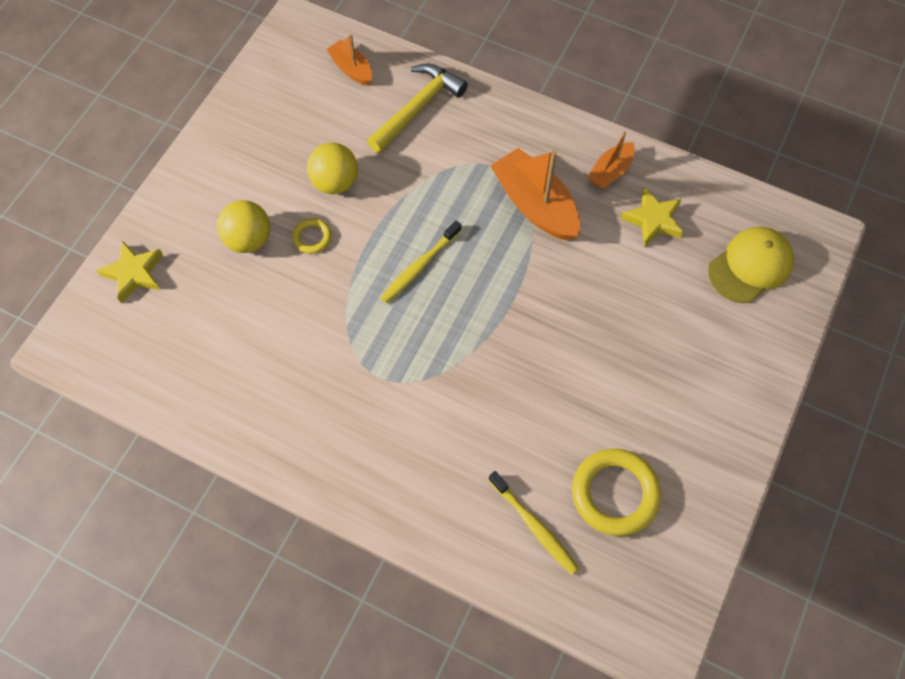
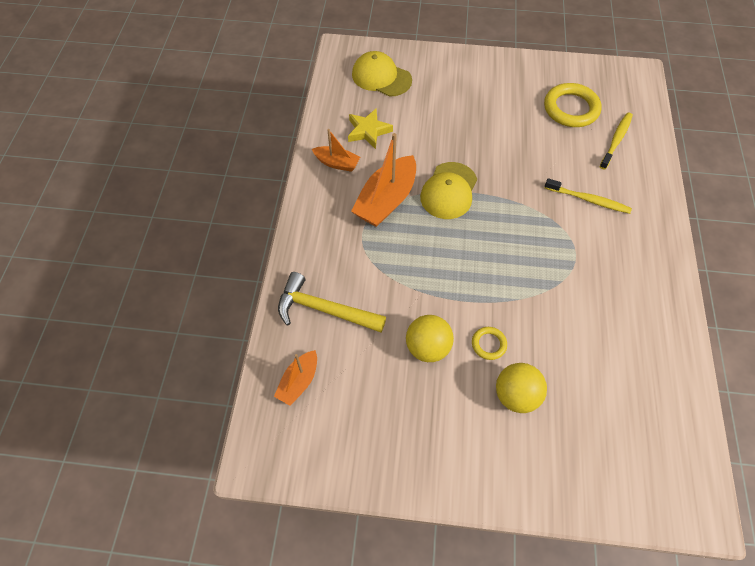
camera: 110 degrees left, 5 degrees down
(134, 273) = (600, 483): yellow star -> none
(419, 266) = (475, 257): yellow toothbrush -> yellow toothbrush (588, 200)
(524, 276) = (449, 191): none -> yellow cap

